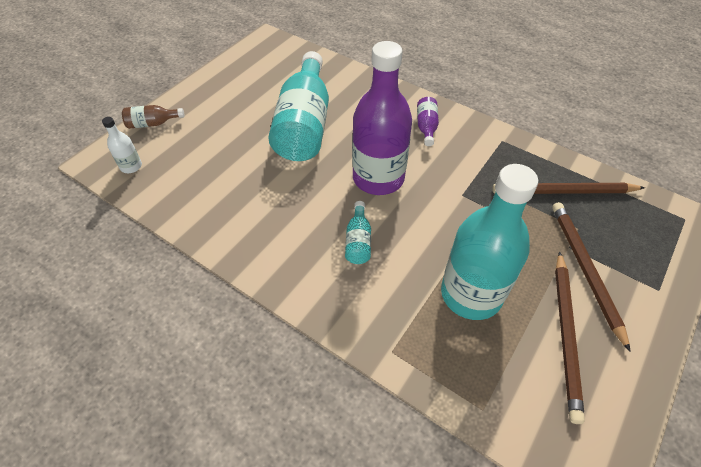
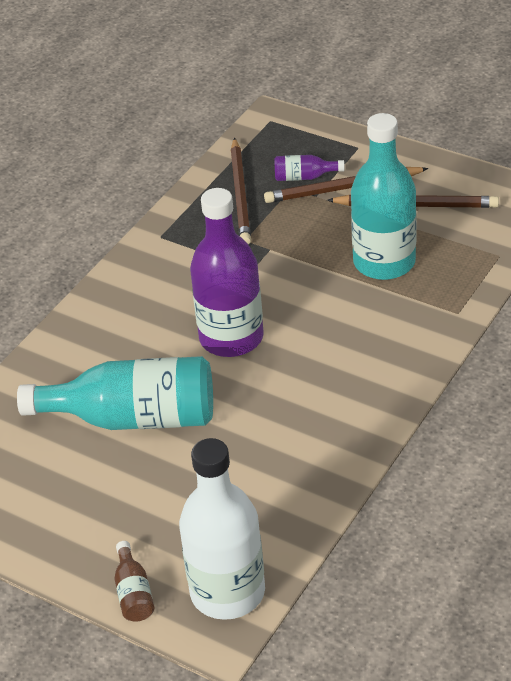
camera: 90 degrees left, 10 degrees down
(131, 166) = (227, 592): white bottle -> white bottle, size x2.36
(358, 241) = (330, 347): turquoise bottle -> none
(426, 127) = (137, 300): purple bottle -> purple bottle (304, 177)

